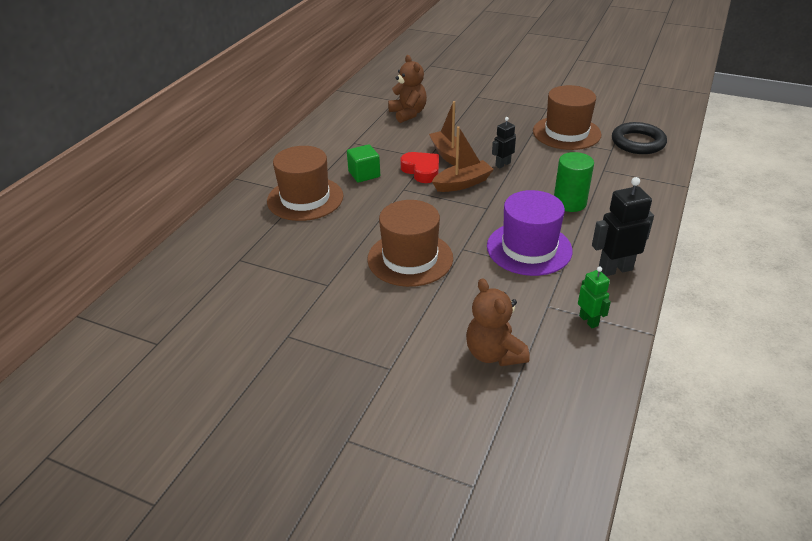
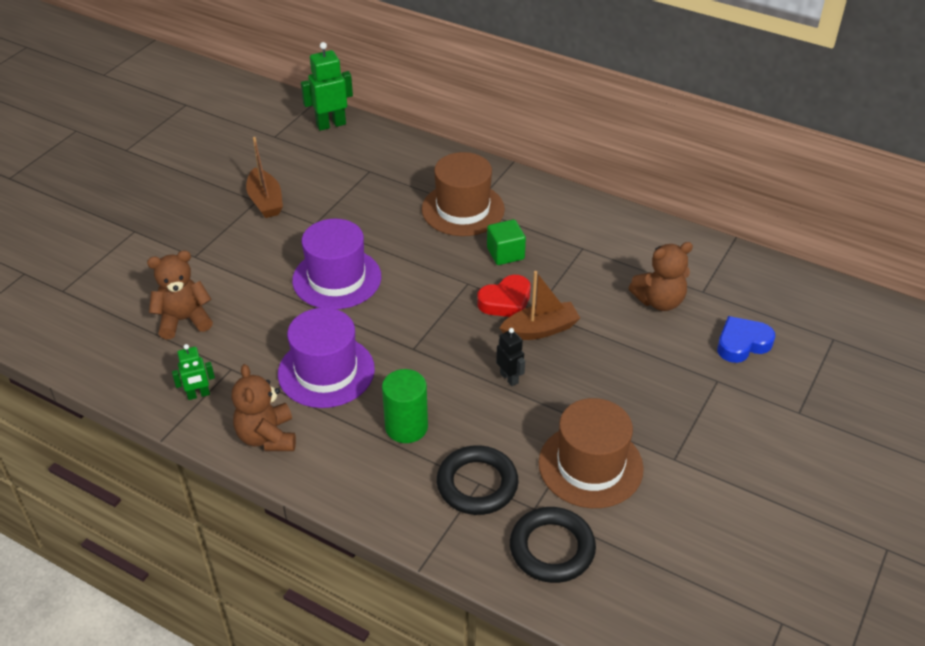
camera: 95 degrees right, 5 degrees up
(144, 299) = (331, 124): none -> green robot
(410, 258) = (337, 278): brown hat -> purple hat
(442, 89) = (742, 343): none -> blue heart
(462, 183) = (470, 334): brown boat -> brown boat (265, 201)
(605, 170) = (477, 484): none -> black ring
(615, 269) = (267, 437): black robot -> brown teddy bear

